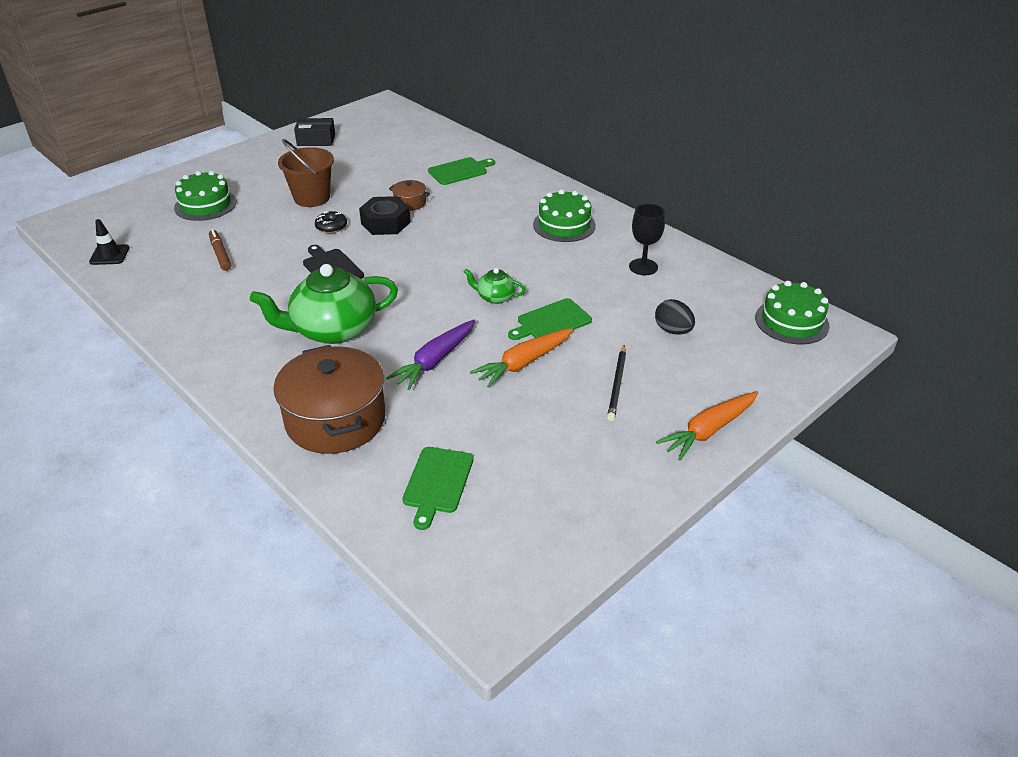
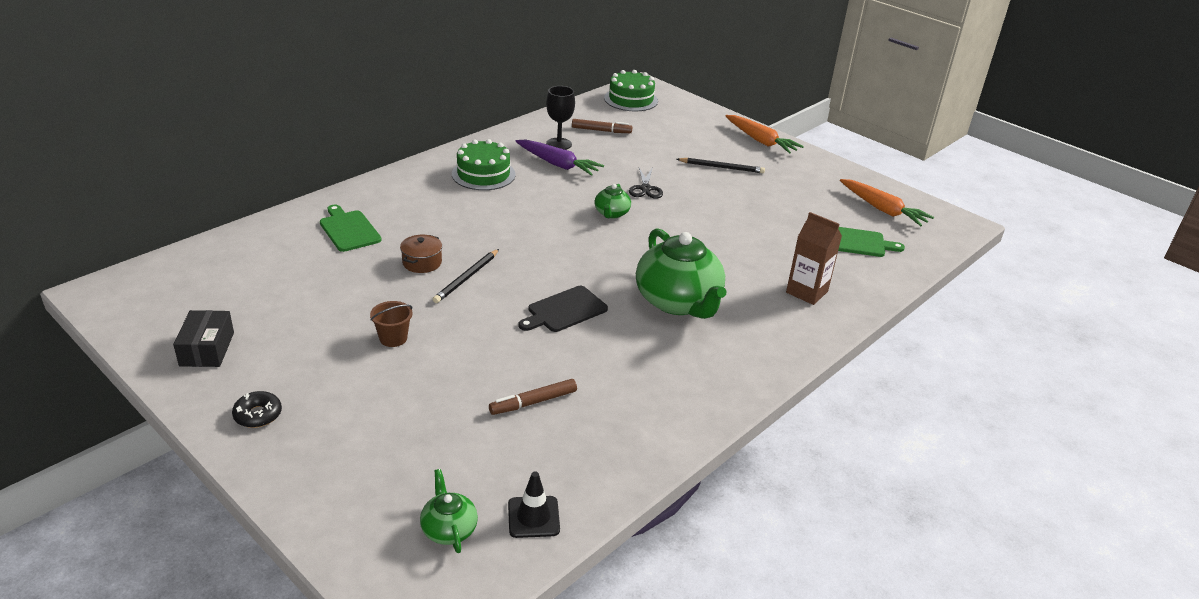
camera: 95 degrees left, 5 degrees down
(117, 227) = (449, 529): none -> green teapot
(205, 205) = (393, 438): green cake -> none
(312, 198) = (393, 338): brown bucket -> brown bucket, size x0.55
(331, 226) = (471, 317): black donut -> black donut (258, 415)
(335, 420) = (807, 292): brown pot -> brown carton
(385, 223) = (467, 278): black nut -> black pencil
(435, 361) = (713, 244): purple carrot -> purple carrot (558, 164)
(523, 363) = (705, 203): orange carrot -> orange carrot (882, 209)
(551, 321) = (645, 189): green cutting board -> black scissors
(673, 330) = (649, 141): black egg -> none
(688, 296) = (601, 130): none -> brown marker

